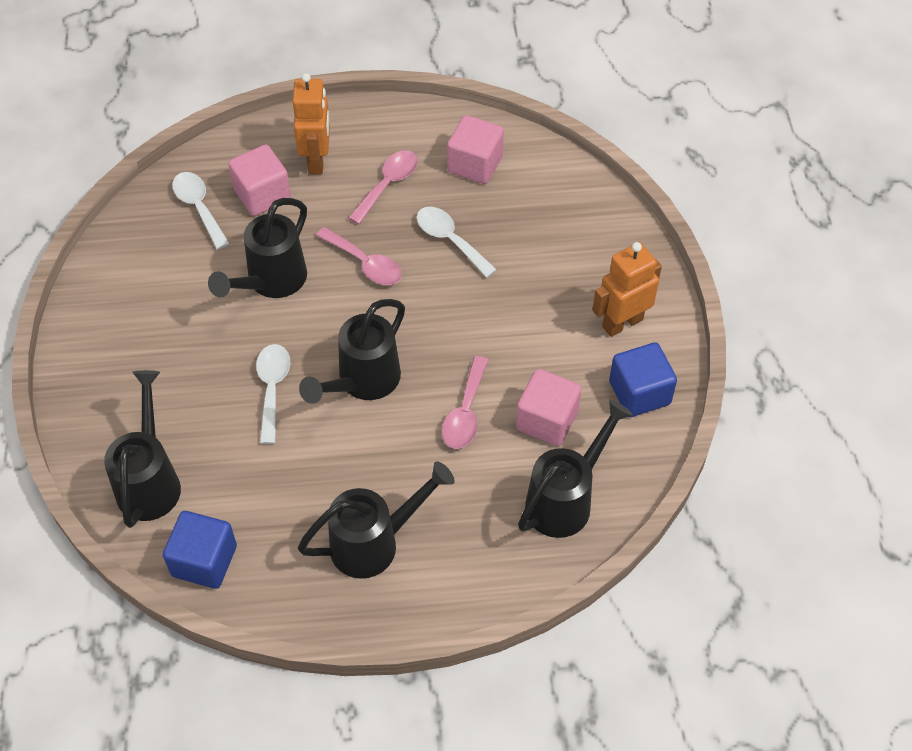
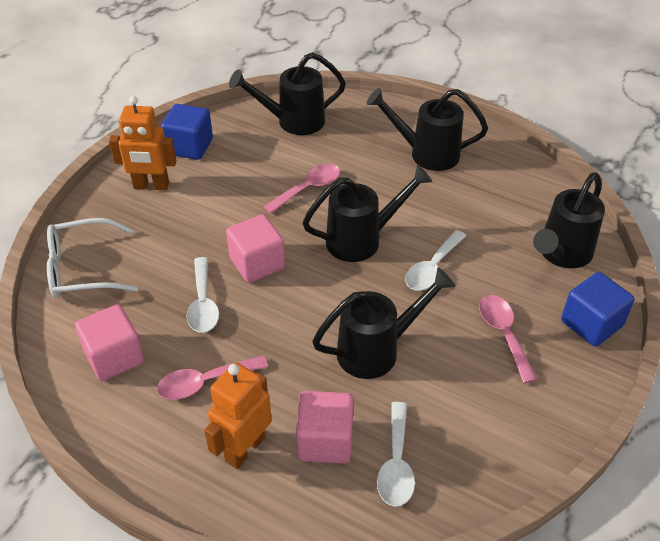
camera: 145 degrees left, 10 degrees down
(204, 561) = (544, 193): blue cube -> blue cube (591, 324)
(365, 263) = (287, 322): pink spoon -> pink spoon (503, 334)
(547, 420) = (261, 160): pink cube -> pink cube (257, 263)
(582, 212) = (83, 269): none -> white glasses

